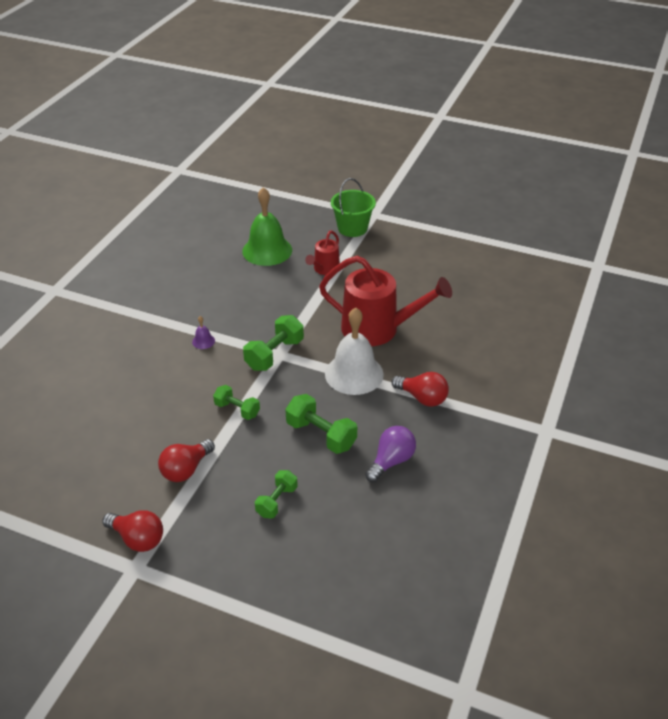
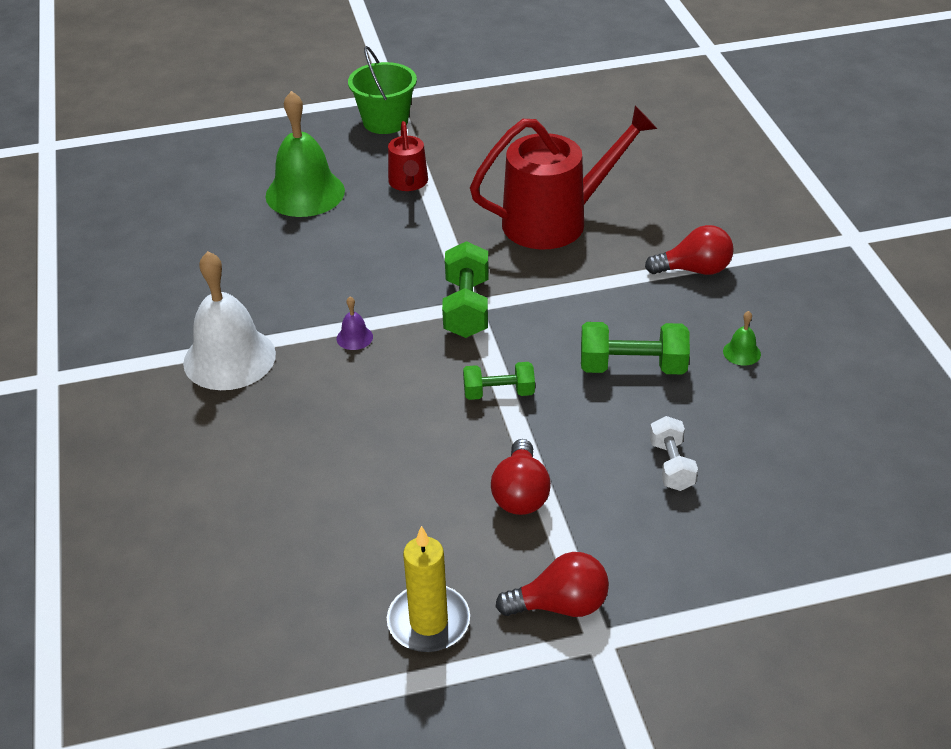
camera: 35 degrees left, 0 degrees up
(73, 507) = (428, 622): none -> yellow candle
(277, 501) = (671, 465): green dumbbell -> white dumbbell
(354, 374) = (588, 282): white bell -> white bell (229, 358)
(391, 461) = (741, 352): purple light bulb -> green bell

